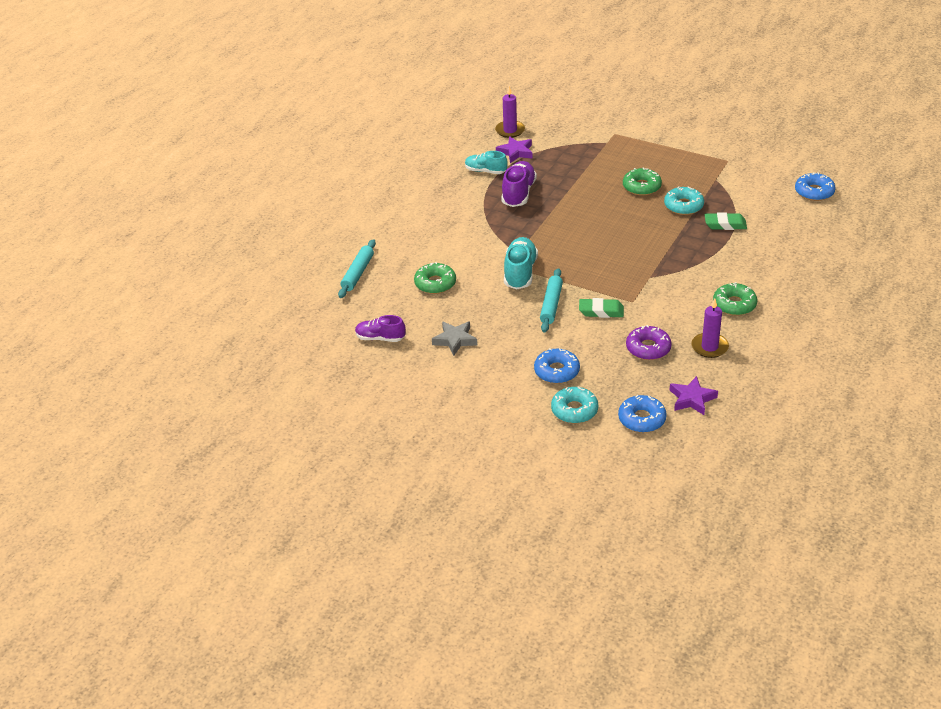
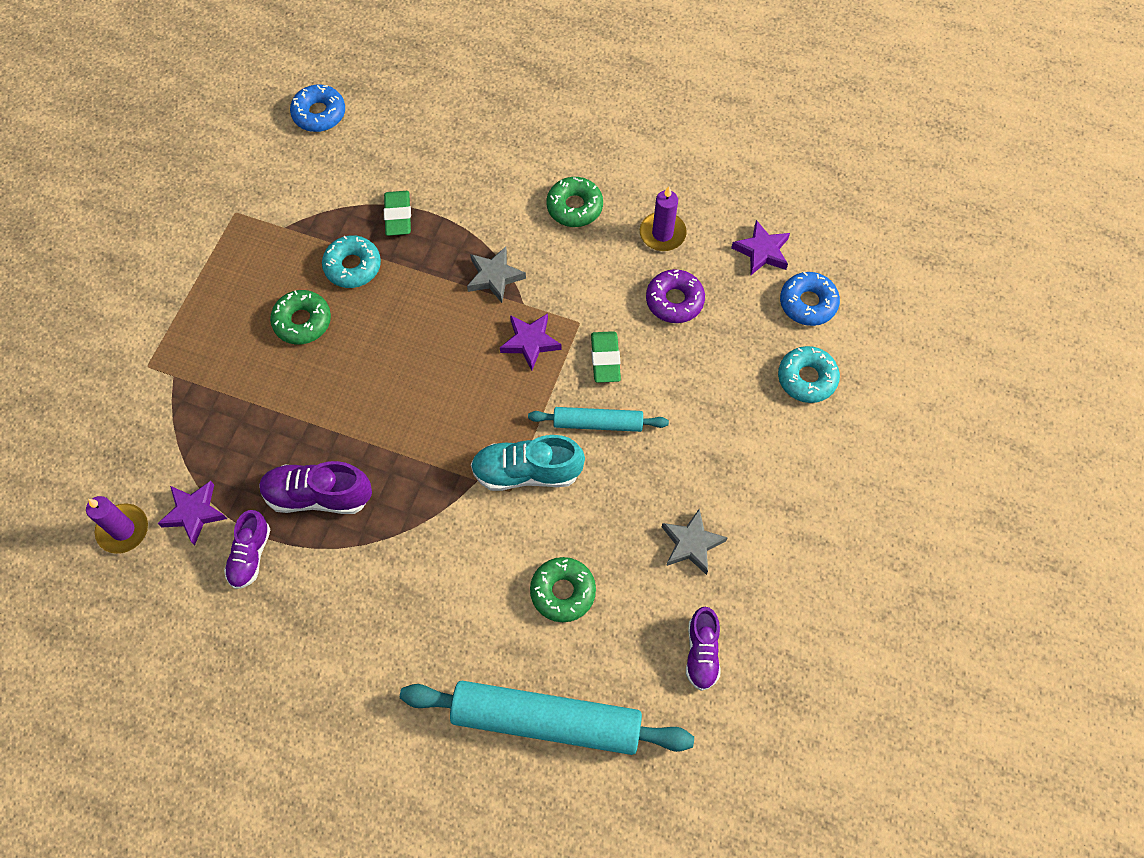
camera: 100 degrees left, 25 degrees up
(358, 273) = (546, 720): turquoise rolling pin -> turquoise rolling pin, size x1.88
(485, 171) = (250, 555): turquoise shoe -> purple shoe
(556, 371) = (736, 405): blue donut -> none
(618, 278) = (530, 342): none -> purple star
(673, 265) = (494, 277): none -> grey star

